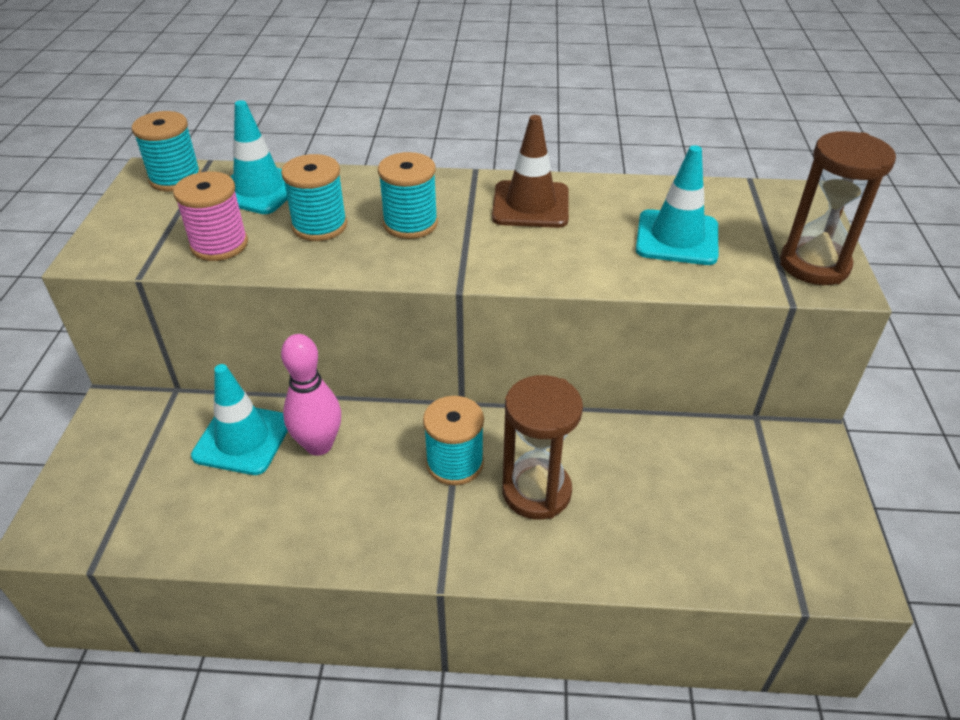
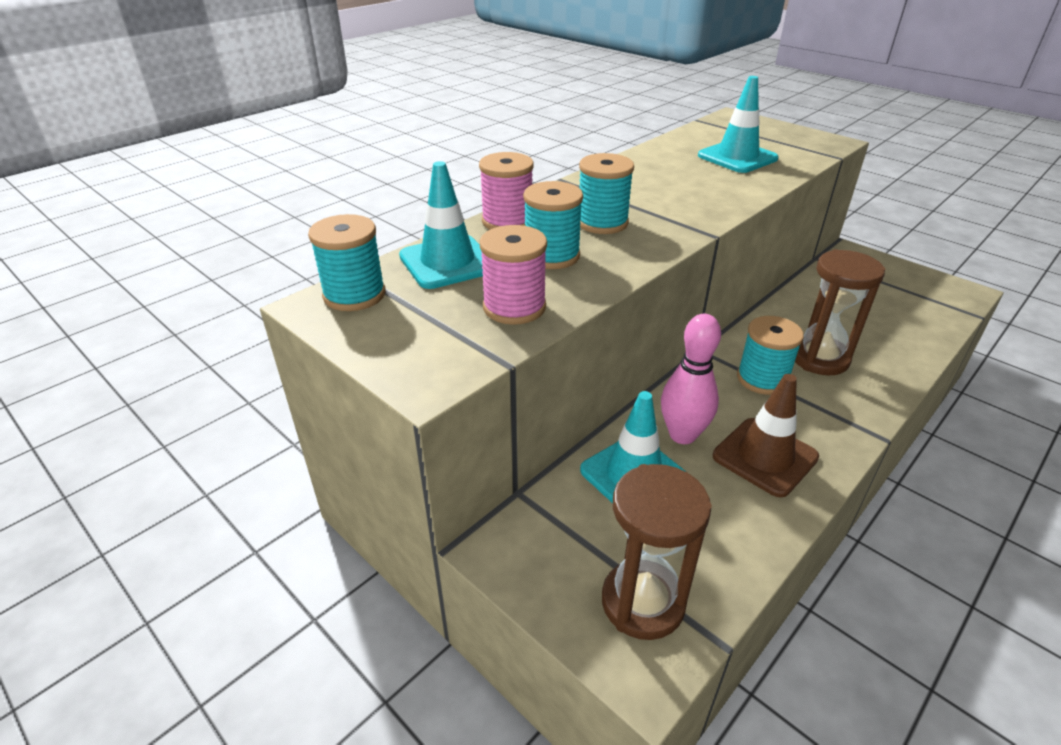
camera: 50 degrees left, 5 degrees down
(357, 182) = (507, 221): none -> pink spool
(530, 205) = (638, 179): brown traffic cone -> brown traffic cone (765, 457)
(814, 265) = (808, 139): brown hourglass -> brown hourglass (642, 602)

